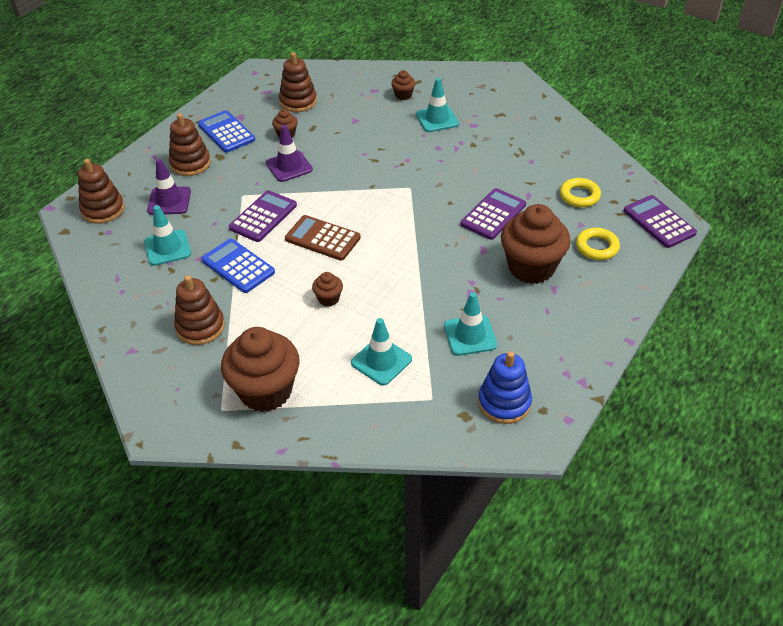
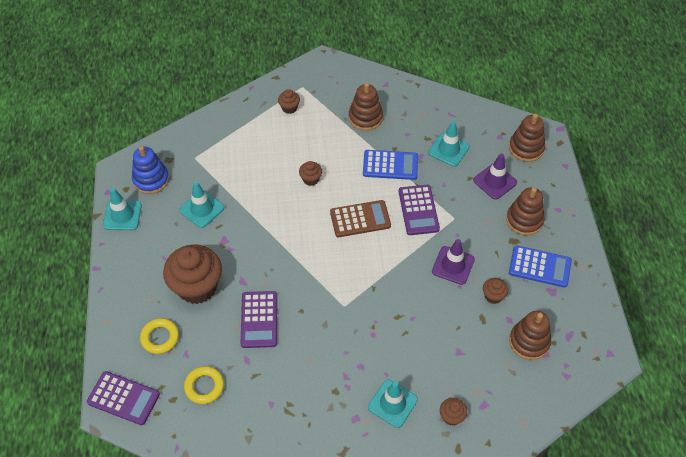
camera: 140 degrees right, 10 degrees up
(265, 391) = (289, 108): brown cupcake -> brown cupcake, size x0.44
(381, 361) = (242, 161): turquoise traffic cone -> turquoise traffic cone (122, 215)

